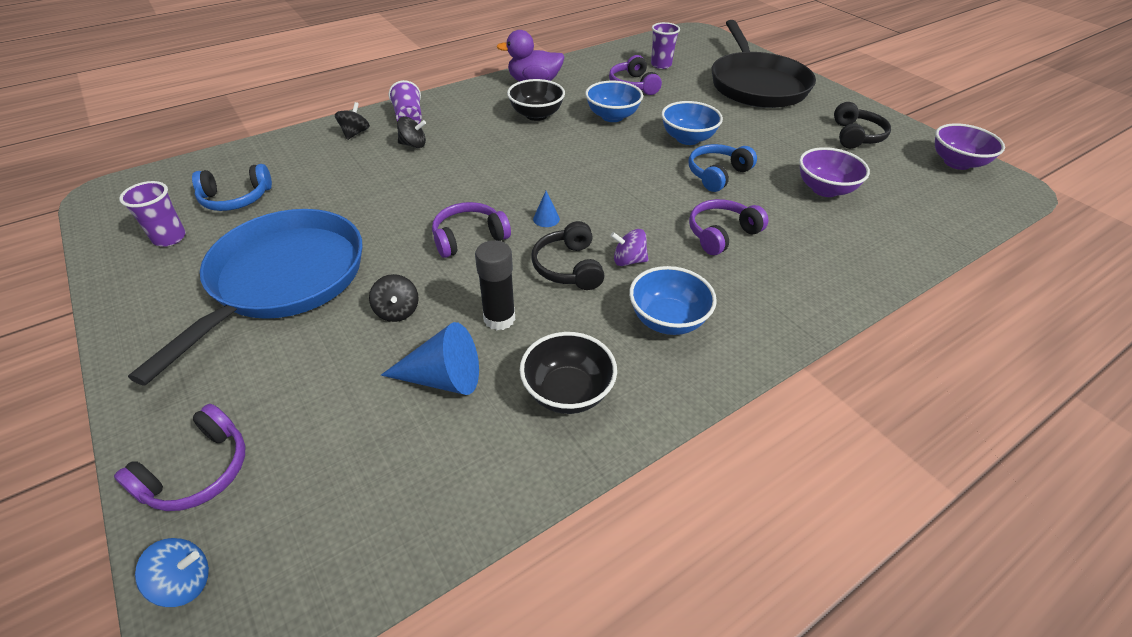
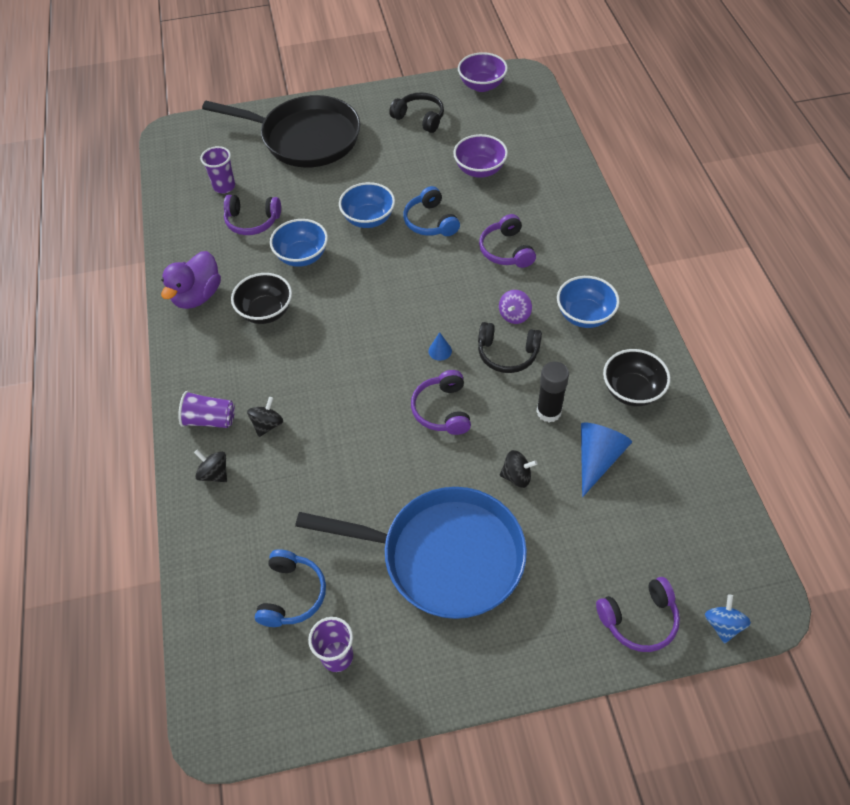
camera: 65 degrees left, 10 degrees up
(198, 472) = (639, 620): purple headphones -> purple headphones turned 105 degrees clockwise
(283, 279) = (444, 556): blue pan -> blue pan turned 150 degrees clockwise

